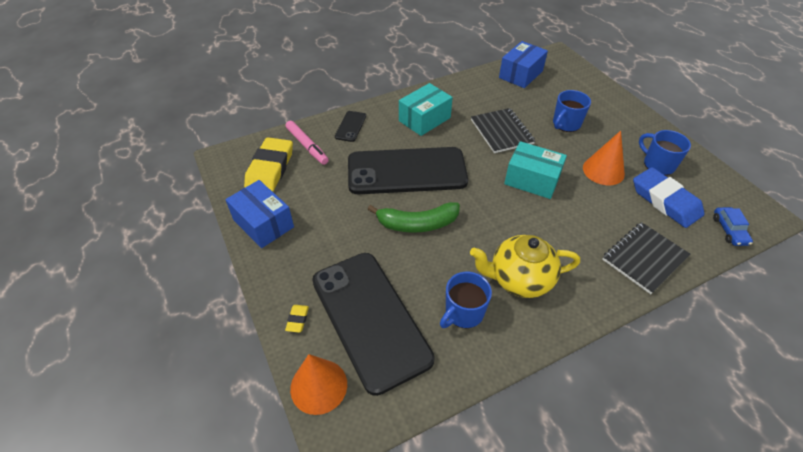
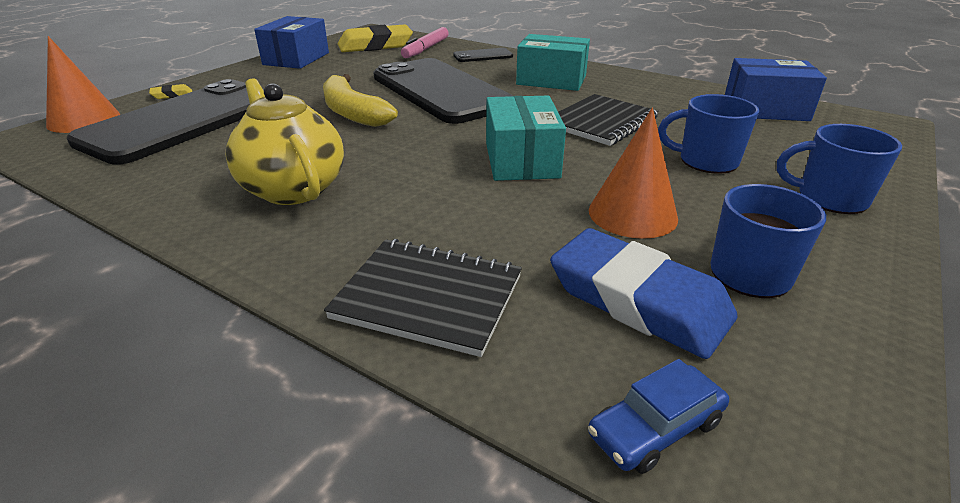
camera: 60 degrees right, 15 degrees down
(417, 224) = (352, 113): green banana -> yellow banana
(463, 313) = (210, 165): blue mug -> blue mug (829, 198)
(665, 201) = (638, 300): blue eraser -> blue eraser turned 75 degrees counterclockwise

